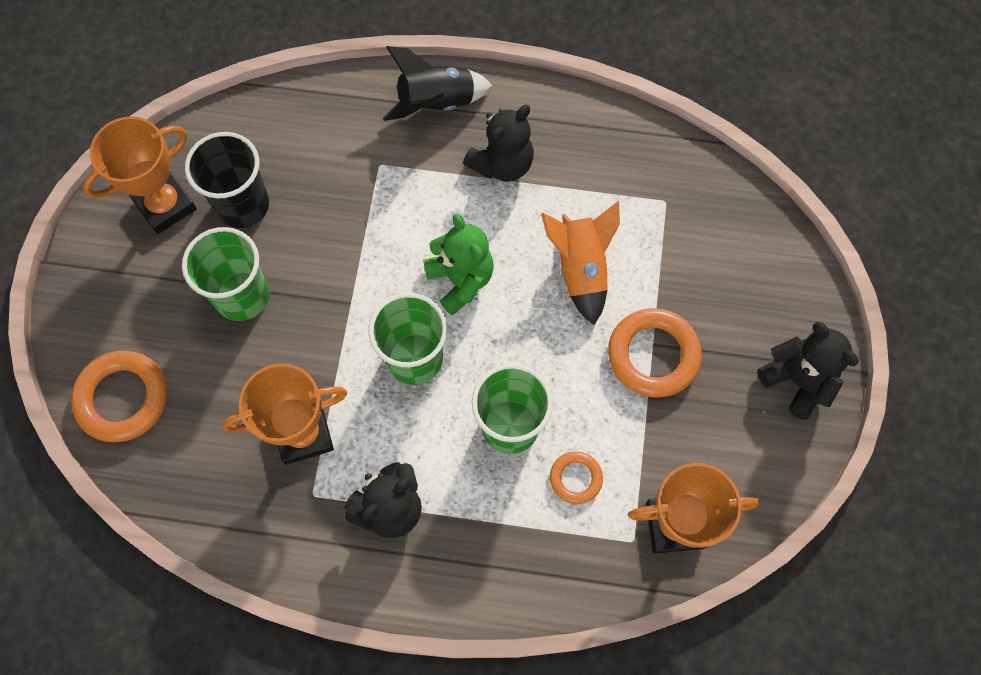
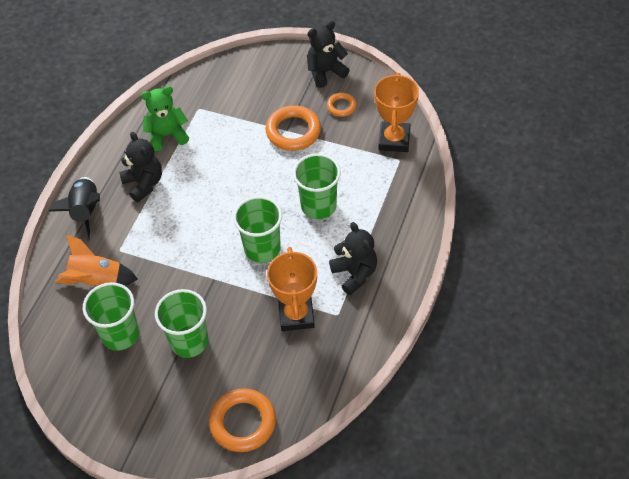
camera: 75 degrees left, 15 degrees down
(165, 205) = (103, 384): orange trophy -> none
(243, 205) = (120, 334): black cup -> green cup
(460, 280) = (217, 217): green teddy bear -> green teddy bear (167, 135)
(575, 478) = (357, 179): orange ring -> orange ring (341, 106)
(580, 269) = (229, 156): orange rocket -> orange rocket (97, 280)

